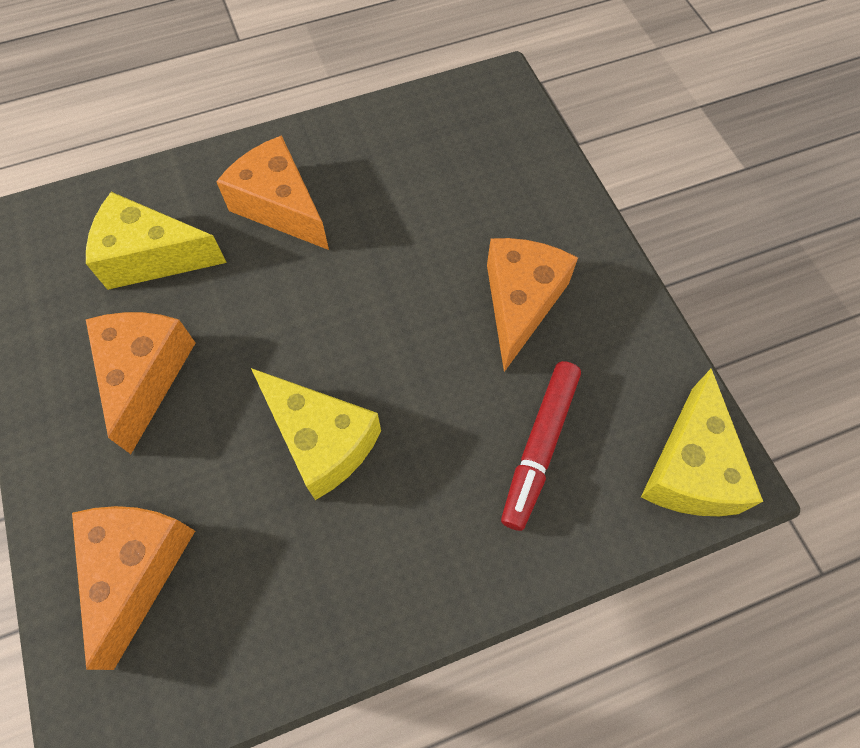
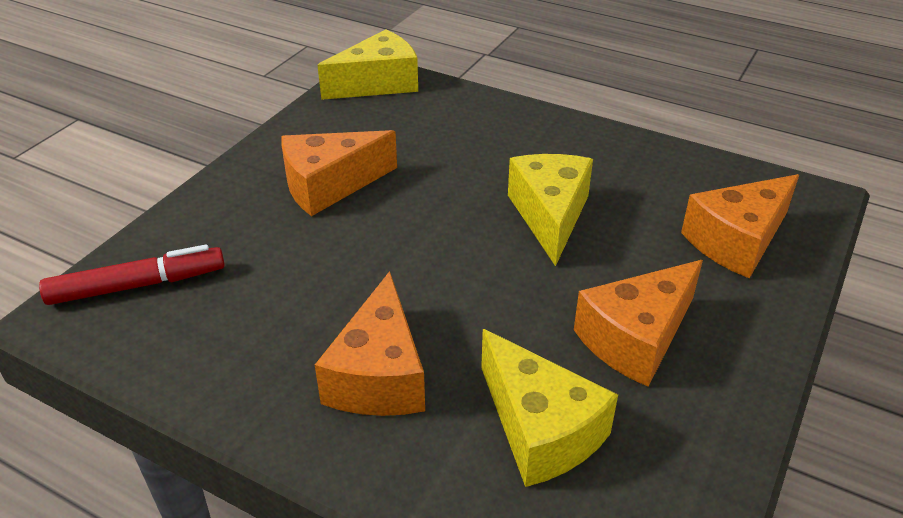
camera: 130 degrees left, 25 degrees down
(540, 446) = (432, 133): red marker -> red marker (136, 285)

